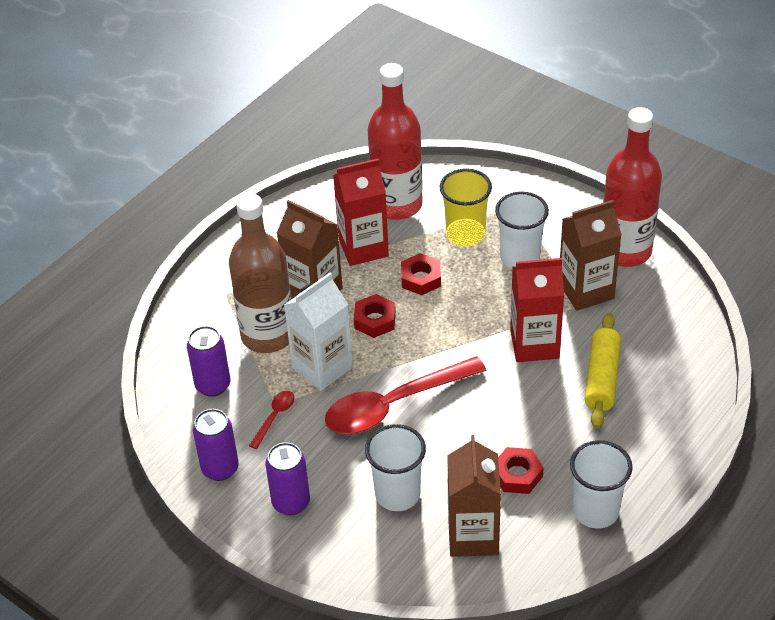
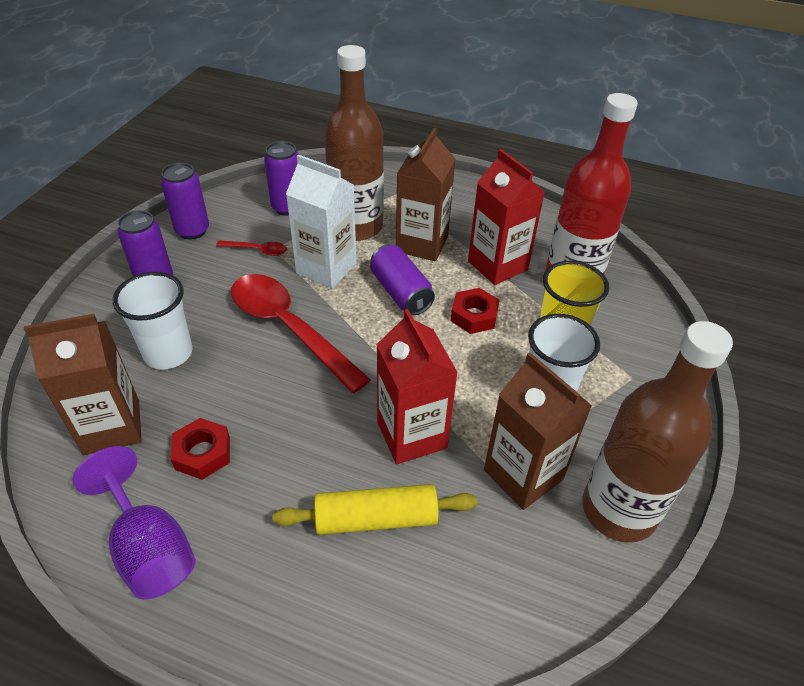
camera: 70 degrees right, 0 degrees up
(375, 320) = (400, 292): red nut -> purple can
(596, 511) = (149, 548): white cup -> purple goblet
(625, 251) = (618, 510): red bottle -> brown bottle

